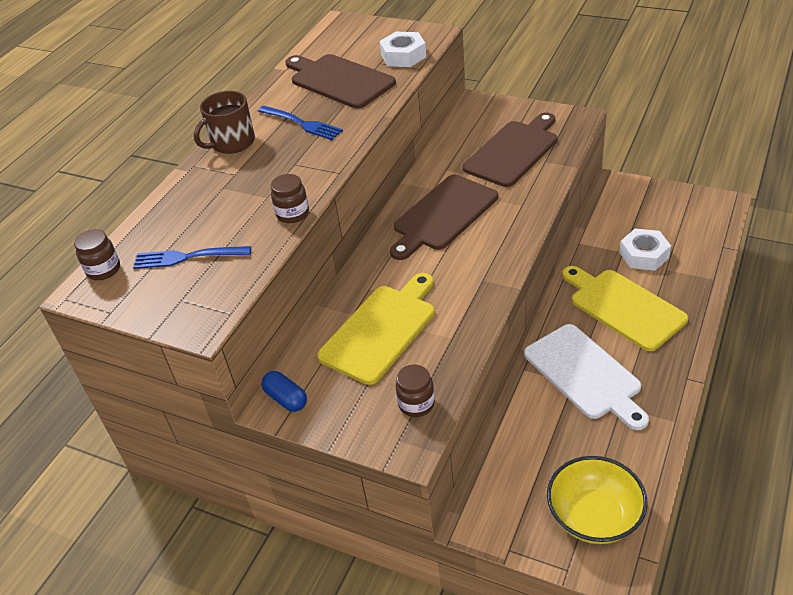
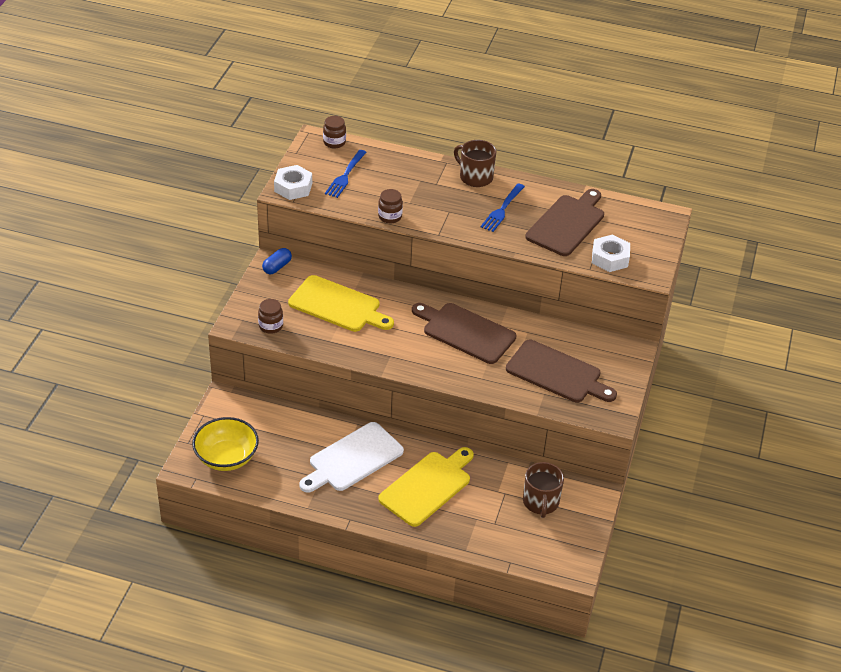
camera: 75 degrees right, 0 degrees up
(187, 257) = (345, 175): blue fork -> blue fork turned 150 degrees counterclockwise
(634, 221) = (541, 502): none -> brown mug
(644, 255) = (494, 505): white nut -> white nut (293, 187)

